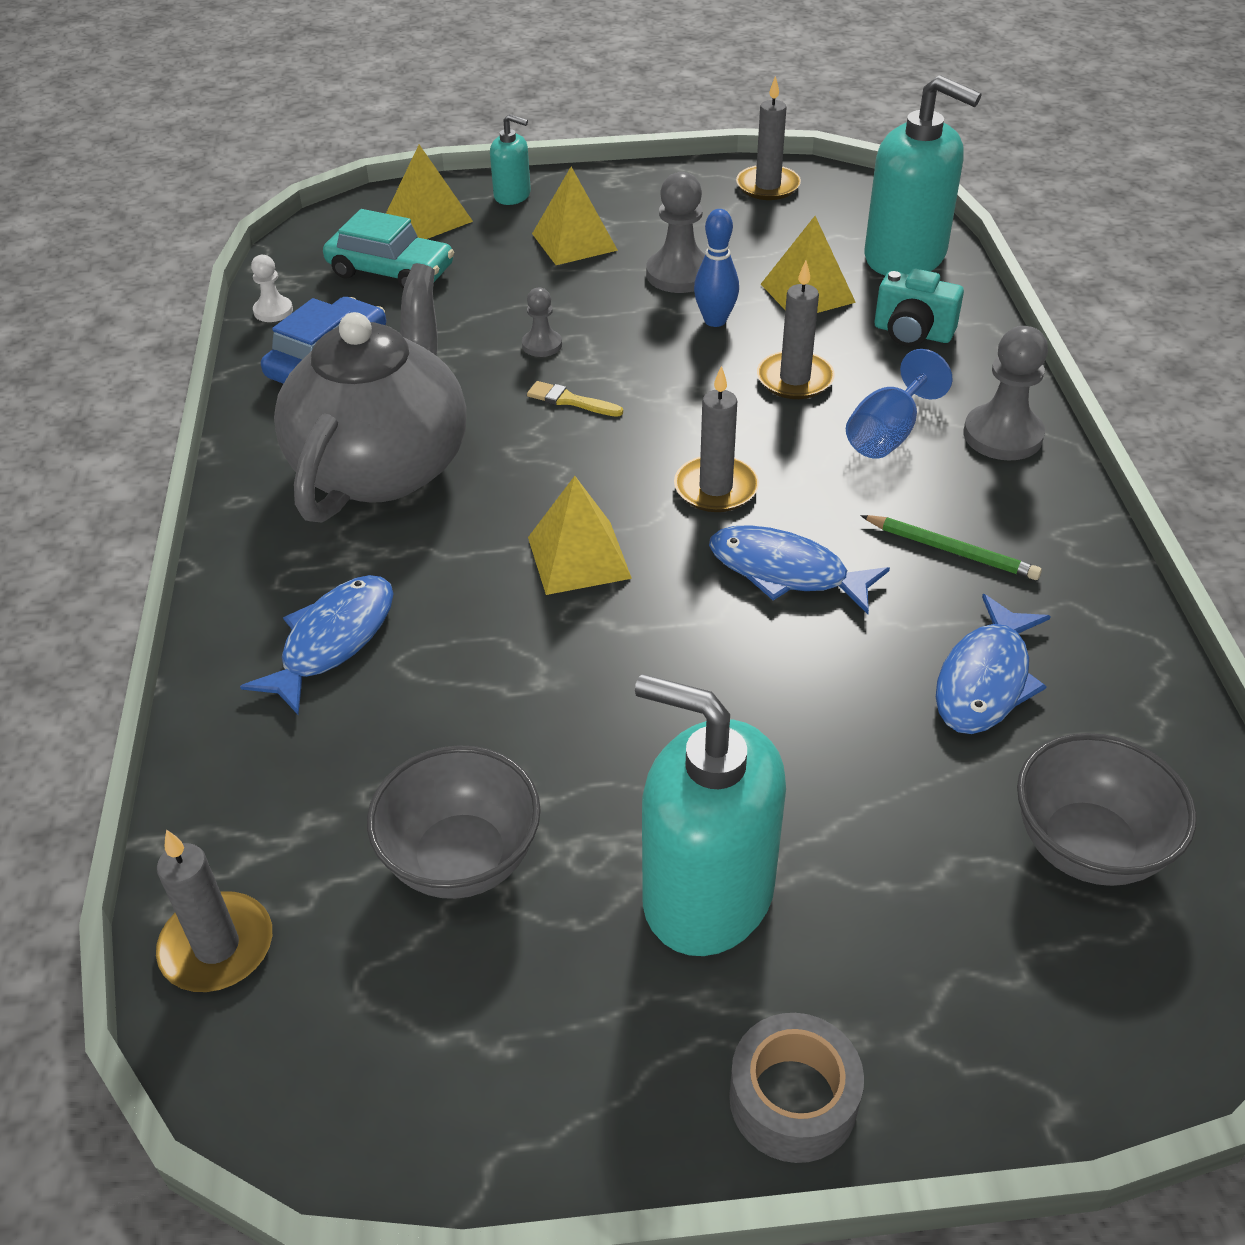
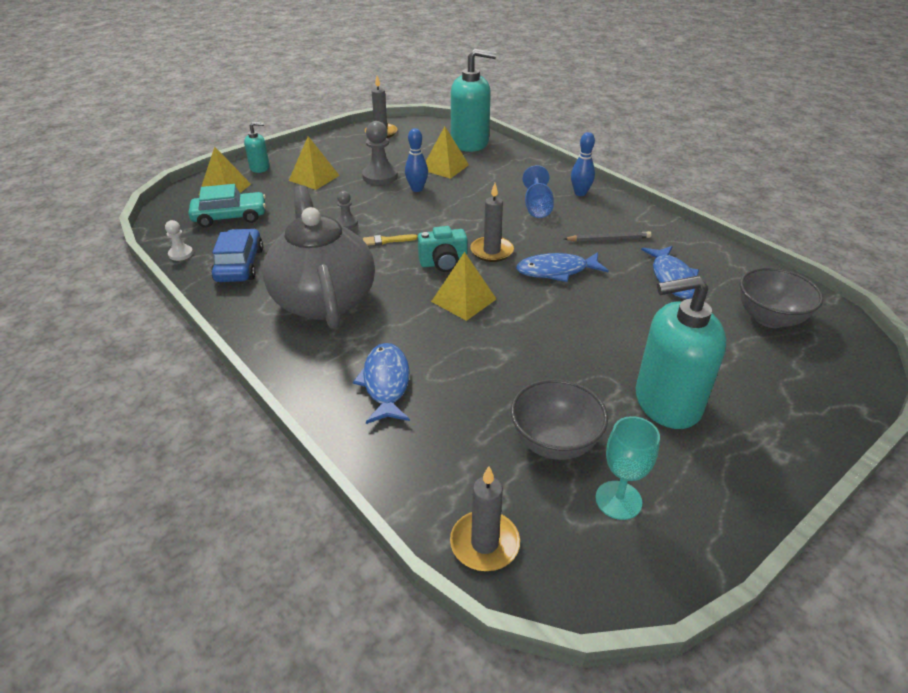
camera: 35 degrees left, 5 degrees down
(454, 1000) = (618, 500): none -> turquoise goblet
(793, 1099) = (783, 458): grey tape -> none
(795, 379) = (477, 200): grey candle -> none
(912, 333) = (504, 169): turquoise camera -> turquoise camera (443, 263)
(951, 551) = (609, 239): green pencil -> grey pencil
(1002, 435) = (580, 193): grey pawn -> blue bowling pin

